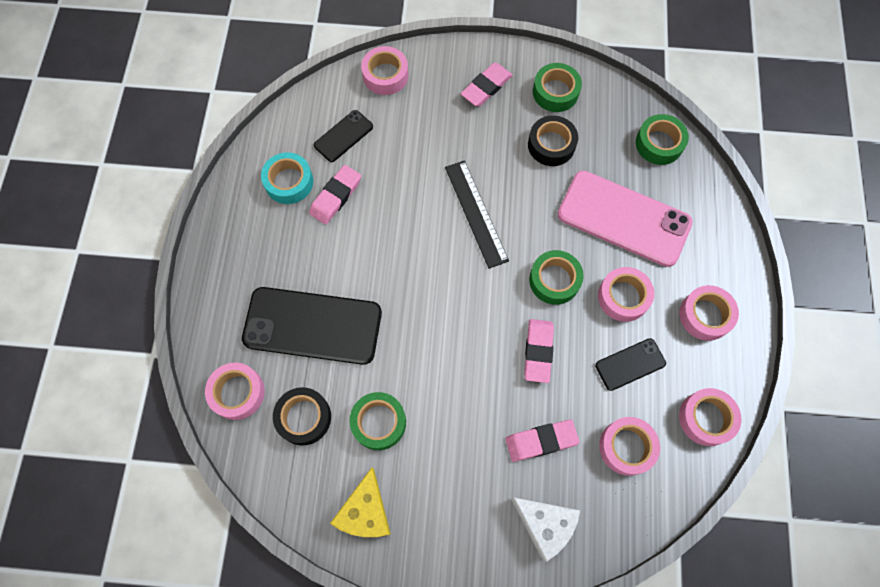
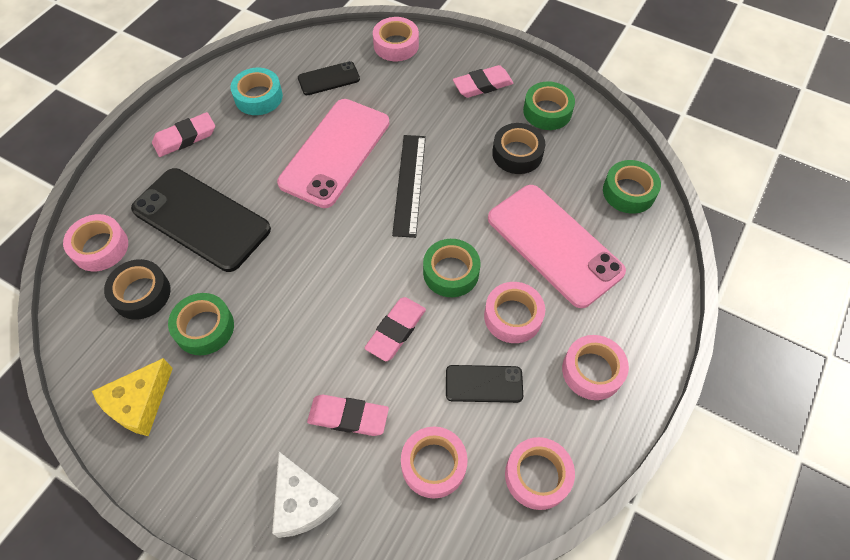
camera: 25 degrees right, 10 degrees down
(336, 196) = (291, 123): pink eraser -> pink eraser (185, 138)
(393, 209) = (335, 152): none -> pink phone

